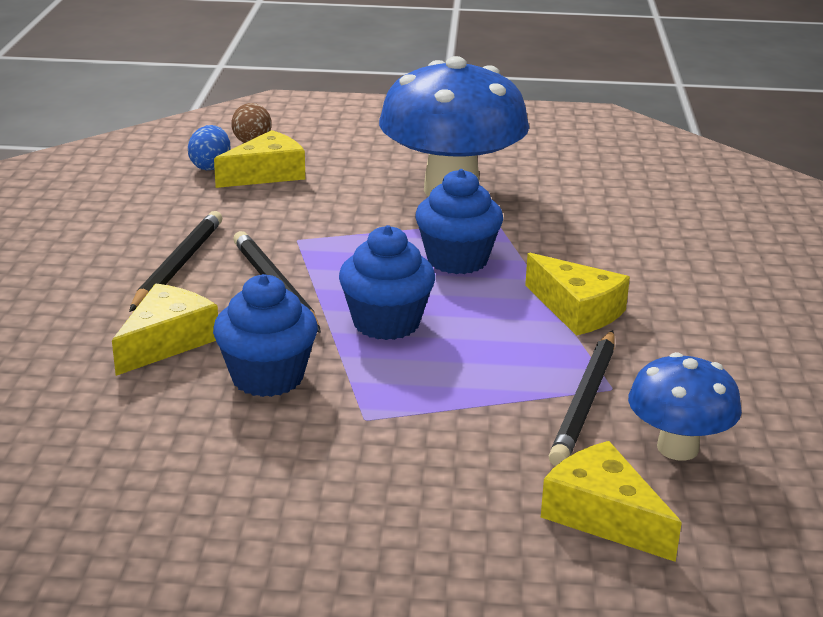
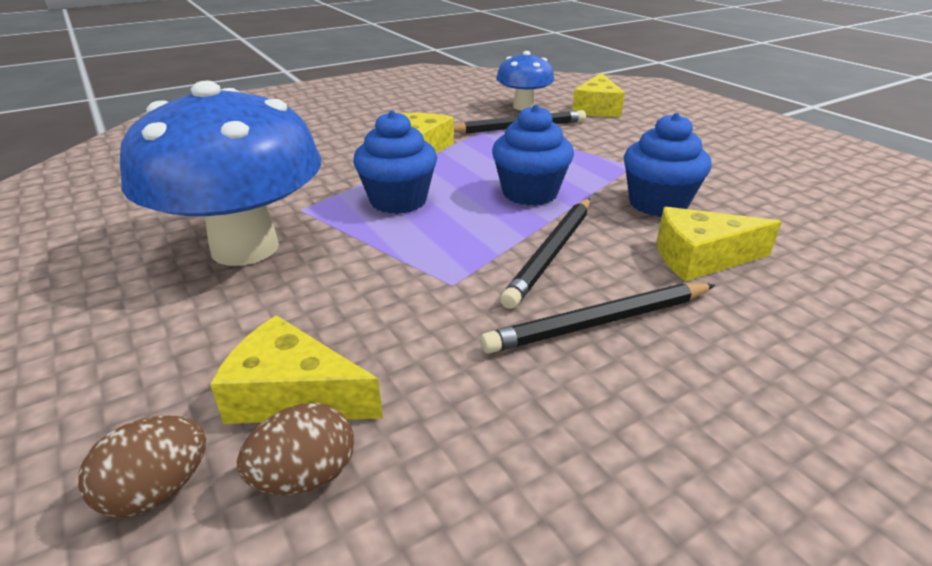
camera: 125 degrees left, 5 degrees up
(210, 166) = (305, 476): blue egg -> brown egg

